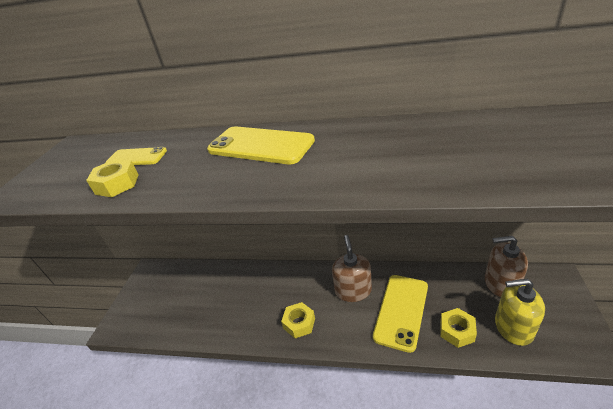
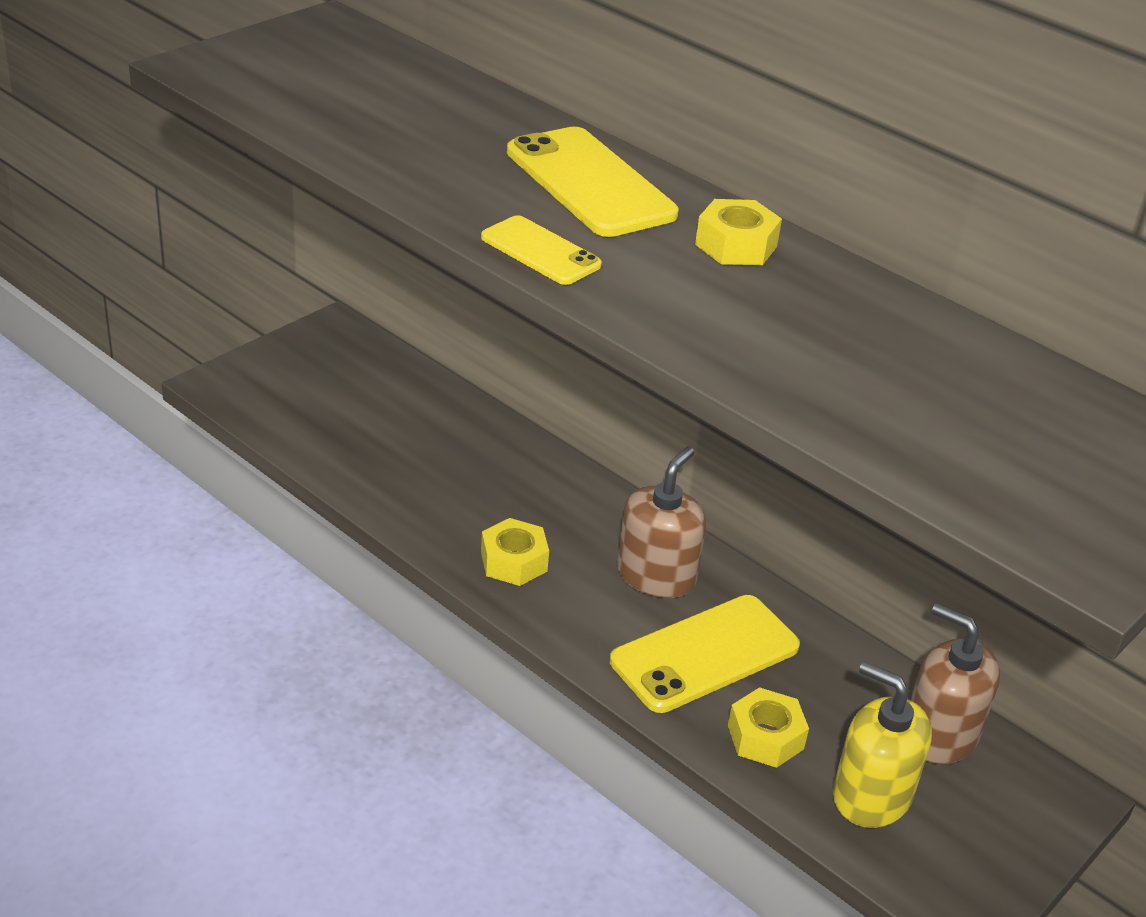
camera: 25 degrees right, 0 degrees up
(117, 184) = (344, 128): yellow nut -> yellow nut (736, 245)
(136, 157) = (402, 100): yellow phone -> yellow phone (540, 251)

